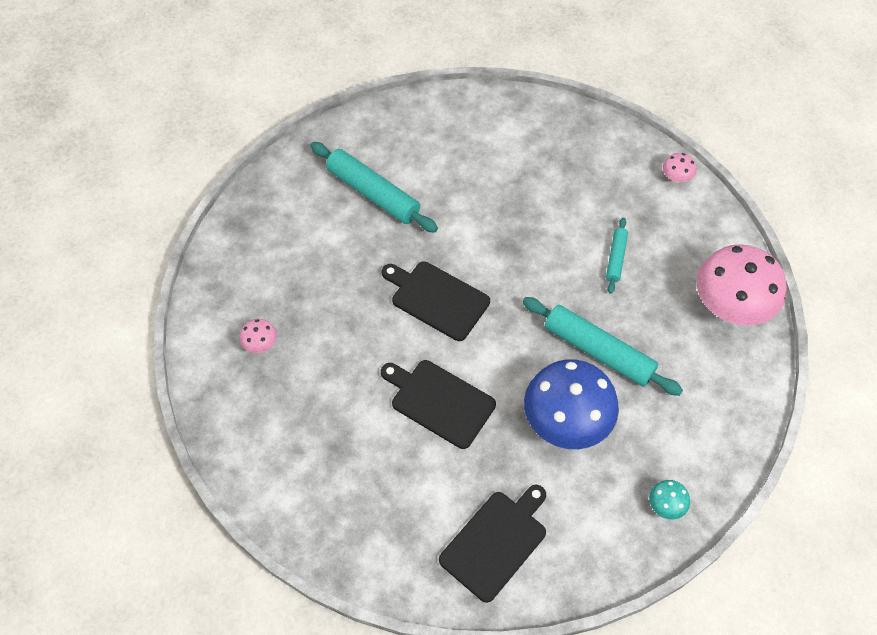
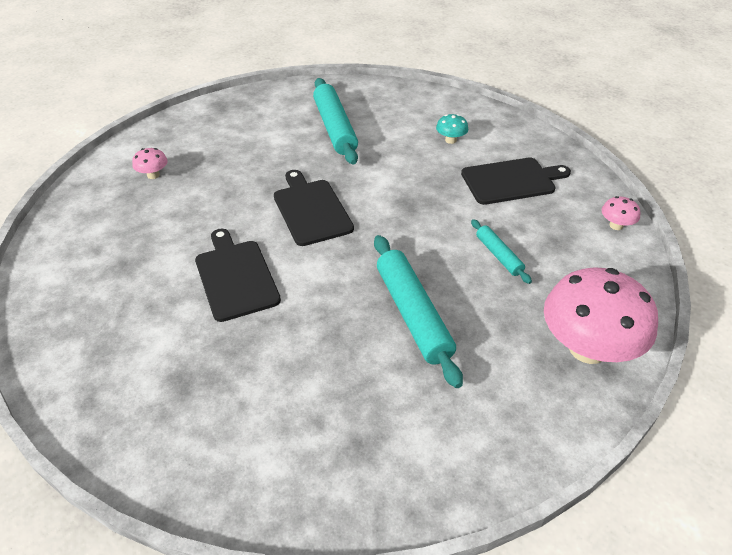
camera: 35 degrees right, 15 degrees down
(496, 542) = (161, 408): black cutting board -> black cutting board (511, 181)
(566, 421) = (326, 352): blue mushroom -> none
(616, 258) = (499, 255): turquoise rolling pin -> turquoise rolling pin turned 75 degrees counterclockwise
(665, 505) = (352, 483): turquoise mushroom -> turquoise mushroom (450, 140)

